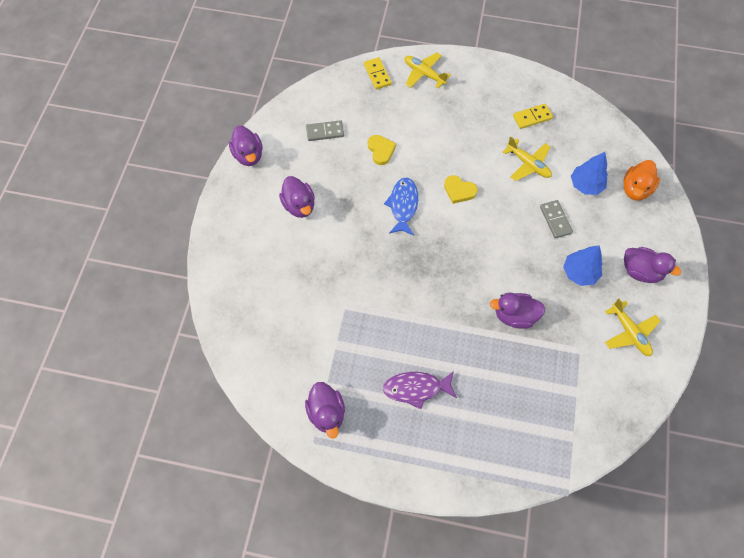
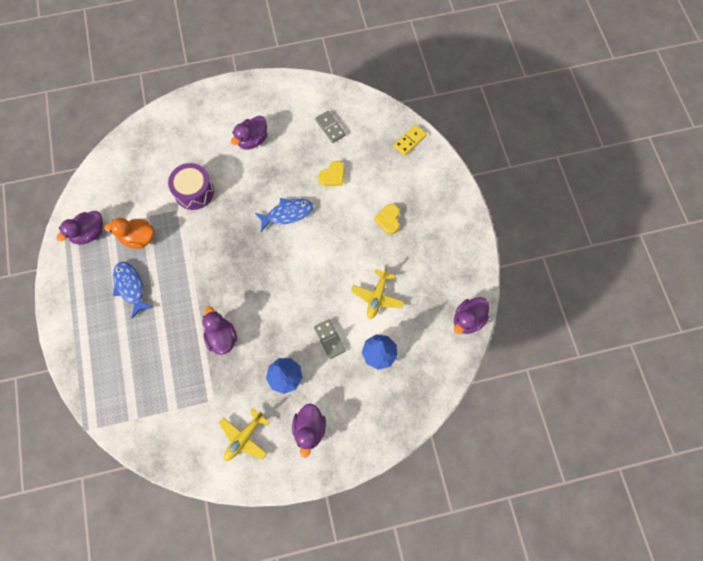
camera: 65 degrees right, 5 degrees up
(248, 155) = (281, 85): purple duck -> purple duck (468, 320)
(331, 283) = (194, 192): none -> purple drum
(416, 388) = (130, 287): purple fish -> blue fish
(424, 74) = (430, 176): yellow plane -> none
(459, 191) = (322, 251): yellow heart -> yellow heart (388, 220)
(532, 117) = (431, 282): yellow domino -> none
(555, 220) = (329, 339): grey domino -> grey domino turned 75 degrees counterclockwise
(635, 189) = (396, 399): orange duck -> orange duck (138, 238)

